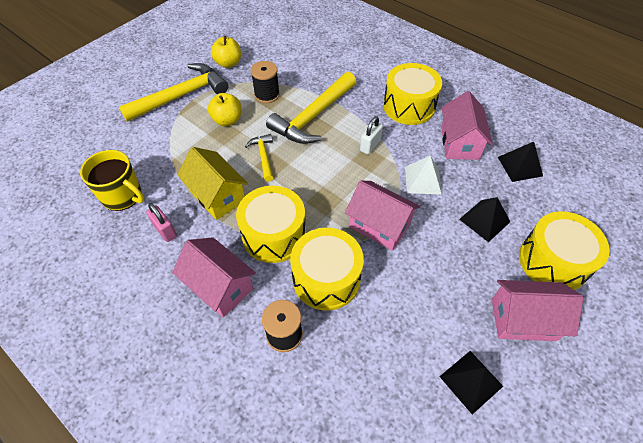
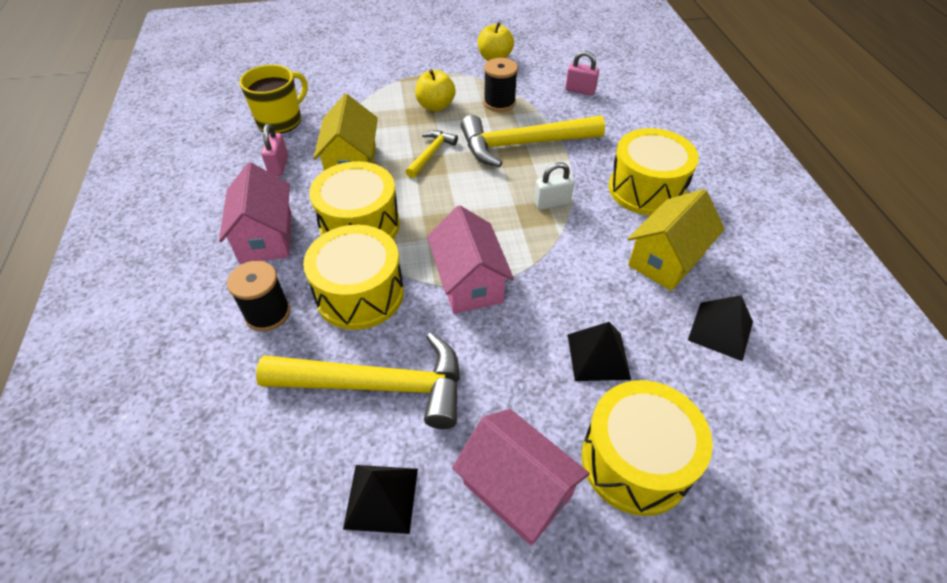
camera: 40 degrees right, 5 degrees down
(122, 196) = (280, 120): yellow mug -> yellow mug turned 120 degrees counterclockwise
(181, 96) = (419, 66): yellow hammer -> yellow hammer (378, 385)
(307, 60) = (580, 90): none -> pink padlock
(422, 180) = (572, 270): white pyramid -> none
(459, 143) = (666, 259): pink house -> yellow house

